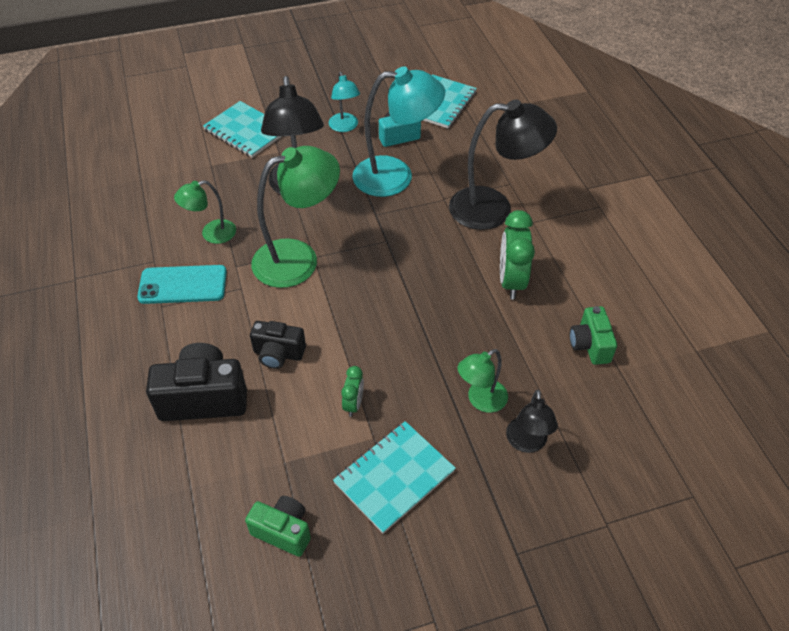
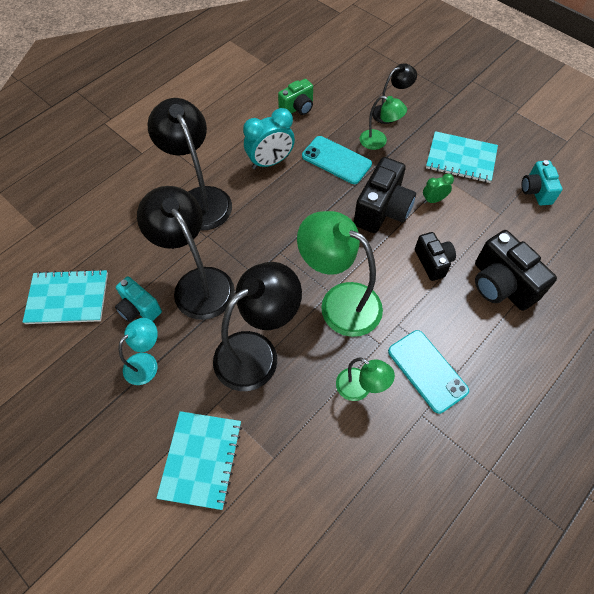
camera: 120 degrees left, 10 degrees up
(283, 531) = (536, 191): green camera -> turquoise camera
(375, 346) = (382, 210): none -> black camera
(396, 176) = (197, 283): turquoise lamp -> black lamp
(476, 341) = (336, 160): none -> turquoise phone
(511, 281) = (270, 162): green clock -> turquoise clock

